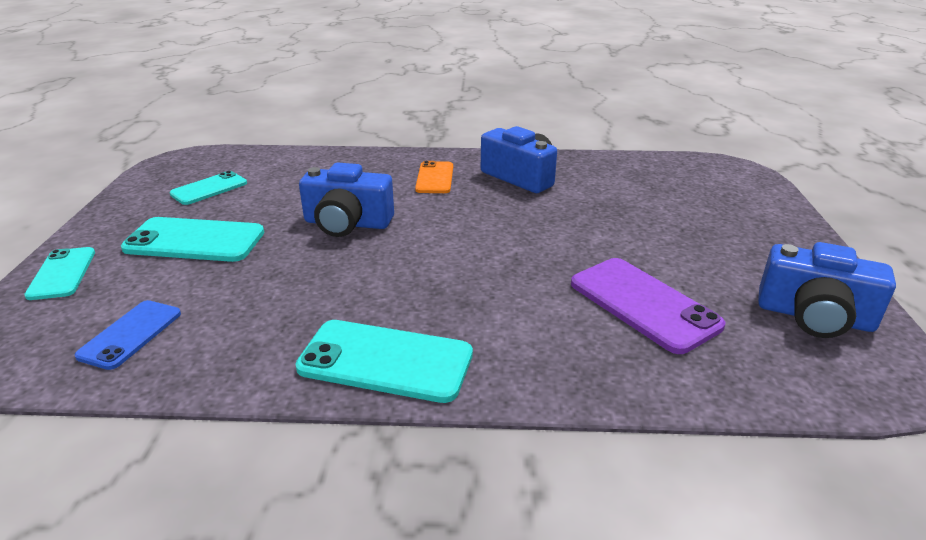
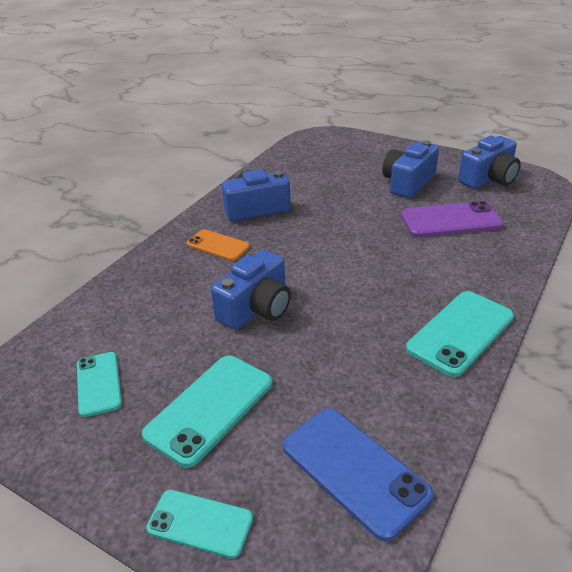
camera: 60 degrees left, 5 degrees up
(130, 334) = (354, 470): blue phone -> blue phone, size x1.59
(701, 251) = (408, 183): none -> blue camera

